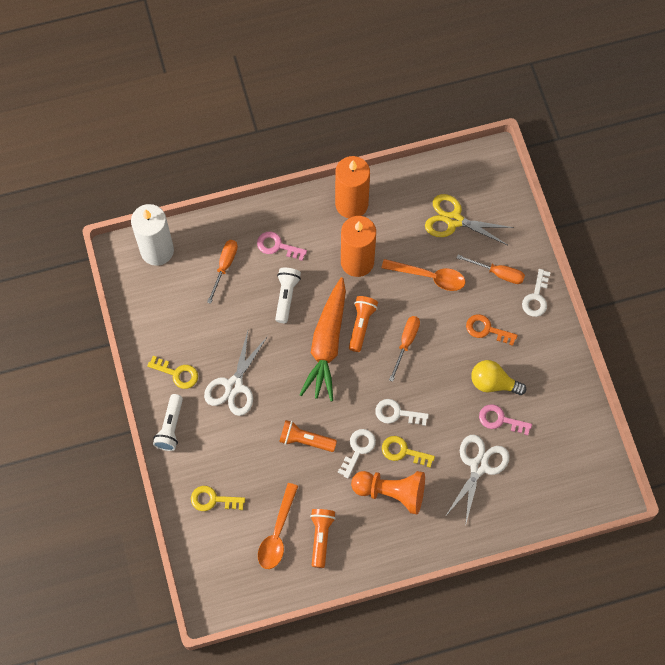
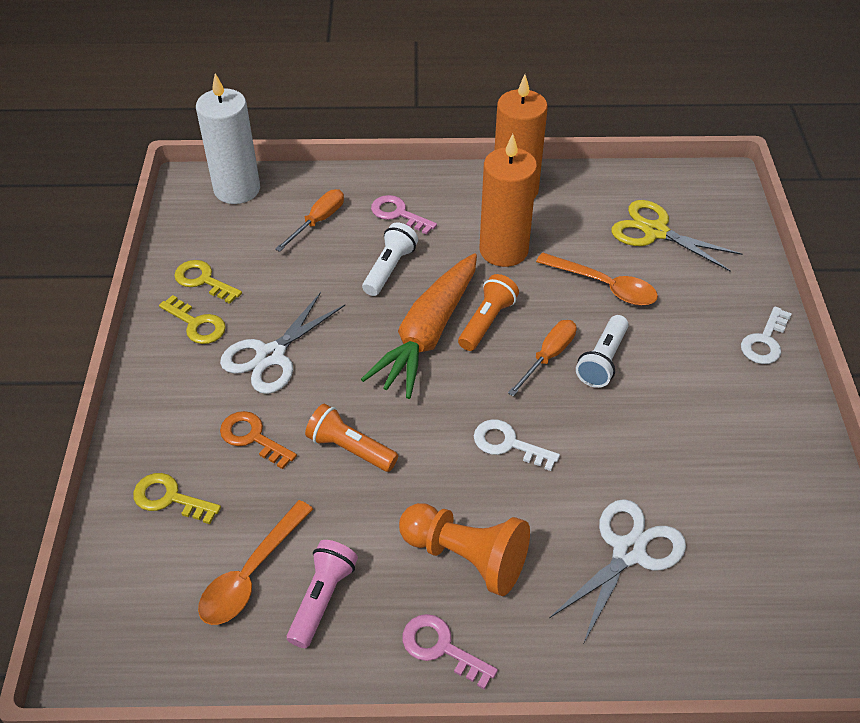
camera: 15 degrees right, 20 degrees down
(170, 427) = (154, 386): white flashlight -> white flashlight (602, 360)
(321, 537) = (322, 598): orange flashlight -> pink flashlight
(358, 449) = (430, 480): white key -> none
(403, 451) = (503, 500): yellow key -> yellow key (203, 280)
(487, 329) = (679, 365): orange key -> orange key (253, 437)
(493, 383) = (676, 436): yellow light bulb -> none
(498, 273) = (709, 301): orange screwdriver -> none
(500, 420) = (679, 491): pink key -> pink key (441, 648)

